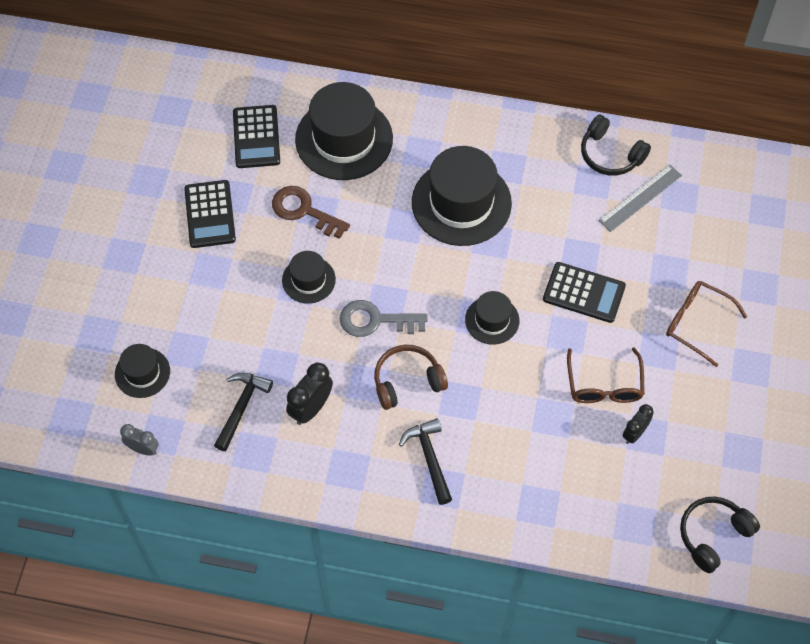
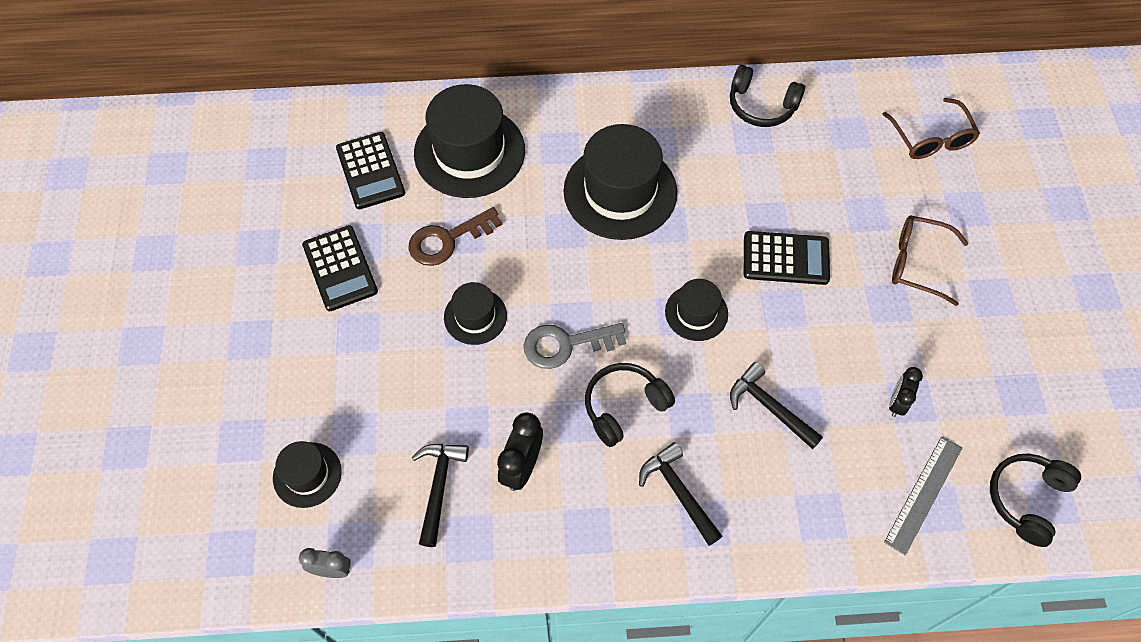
camera: 15 degrees left, 0 degrees up
(304, 211) = (447, 240): brown key -> brown key turned 45 degrees counterclockwise
(407, 381) = (624, 406): brown headphones -> black headphones
(526, 411) = (769, 407): none -> black hammer
(604, 385) = (844, 356): brown glasses -> brown glasses (931, 139)
(640, 198) = (808, 143): grey ruler -> grey ruler (923, 494)

